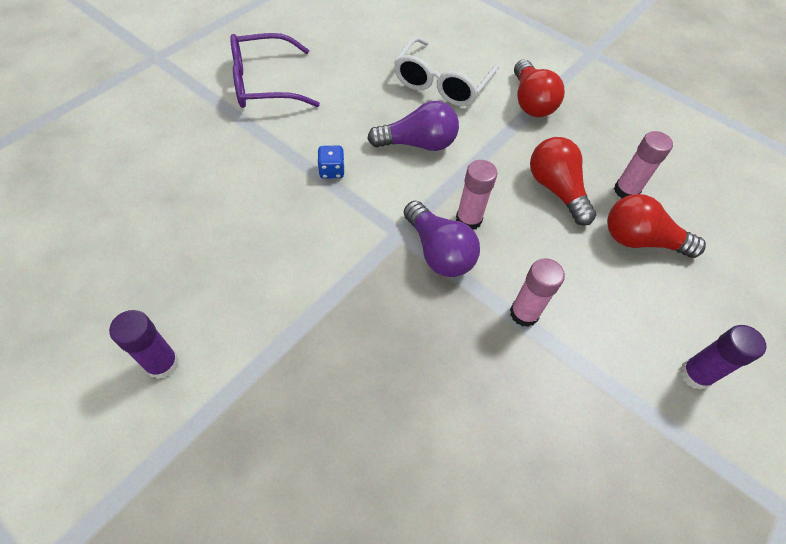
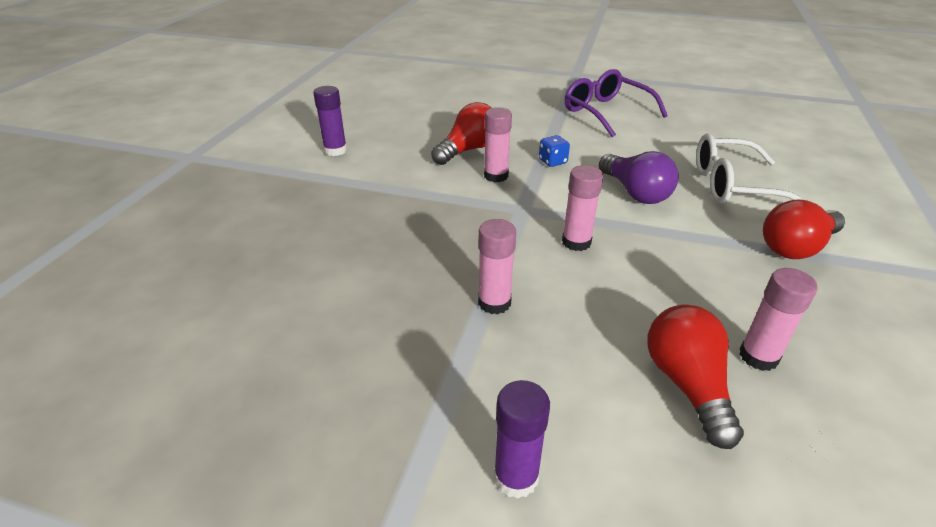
camera: 70 degrees right, 20 degrees down
(329, 226) = (496, 176): none -> pink glue stick
(438, 251) = (521, 234): purple light bulb -> none
(556, 189) = (685, 293): red light bulb -> red light bulb (468, 150)

